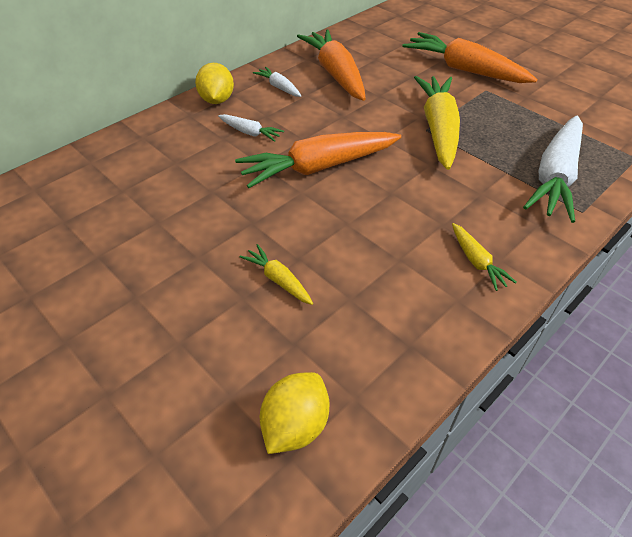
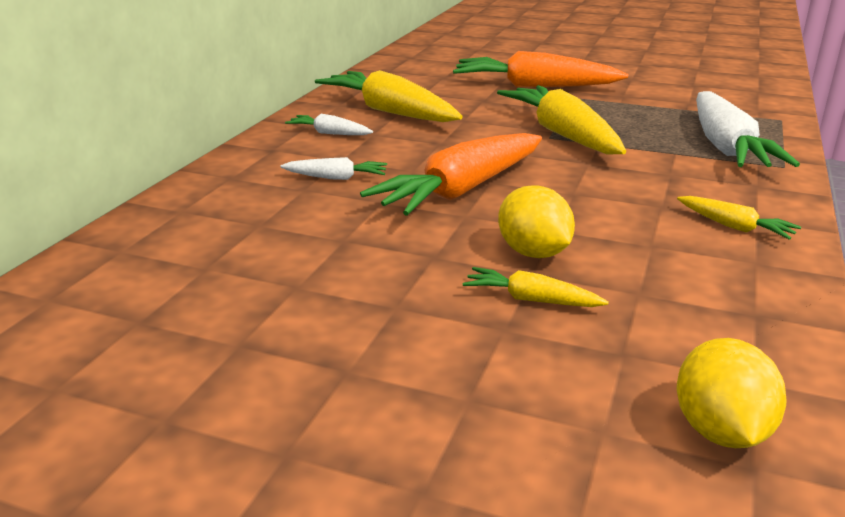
camera: 25 degrees left, 20 degrees down
(217, 100) = (256, 158): yellow lemon -> yellow lemon (533, 253)
(335, 74) = (390, 112): orange carrot -> yellow carrot

